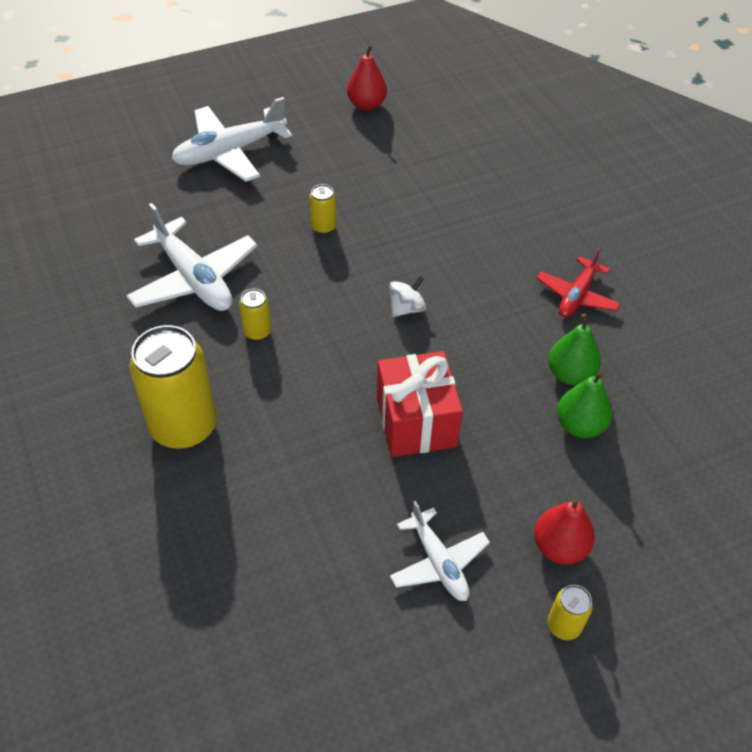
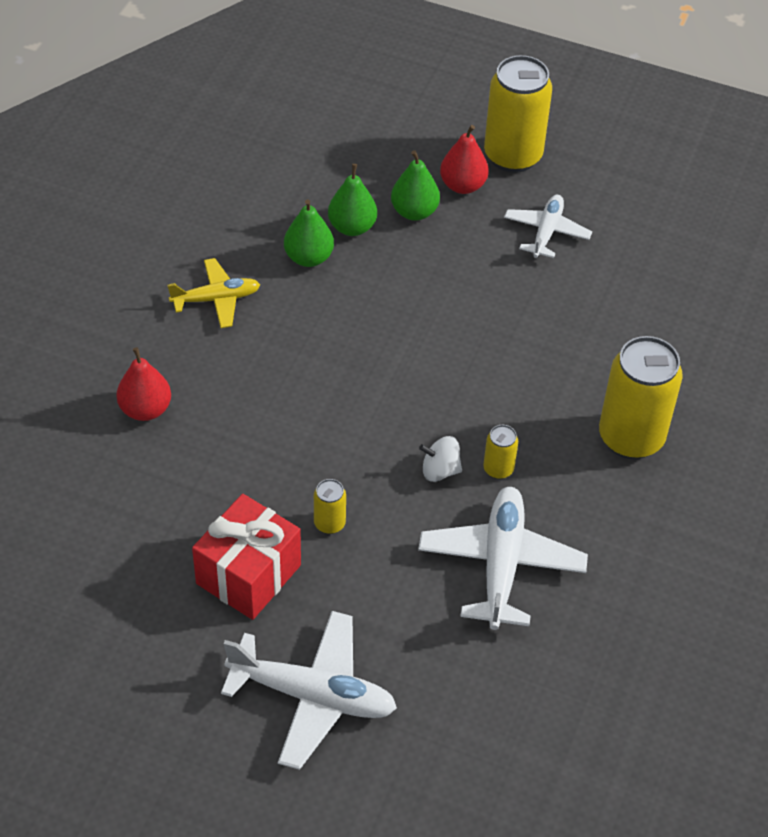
camera: 135 degrees left, 0 degrees up
(366, 105) = (98, 639): red pear -> red pear (145, 409)
(406, 308) = (357, 393): white spinning top -> white spinning top (440, 470)
(416, 422) = (458, 313): red gift -> red gift (248, 574)
(558, 482) = (414, 212): none -> green pear
(564, 625) = (512, 156): yellow can -> yellow can, size x2.22
(577, 296) = (216, 299): red plane -> yellow plane

